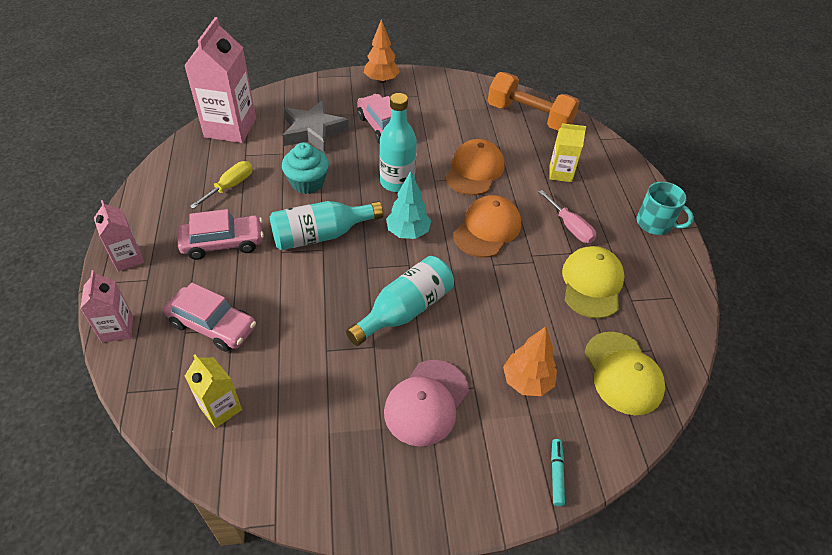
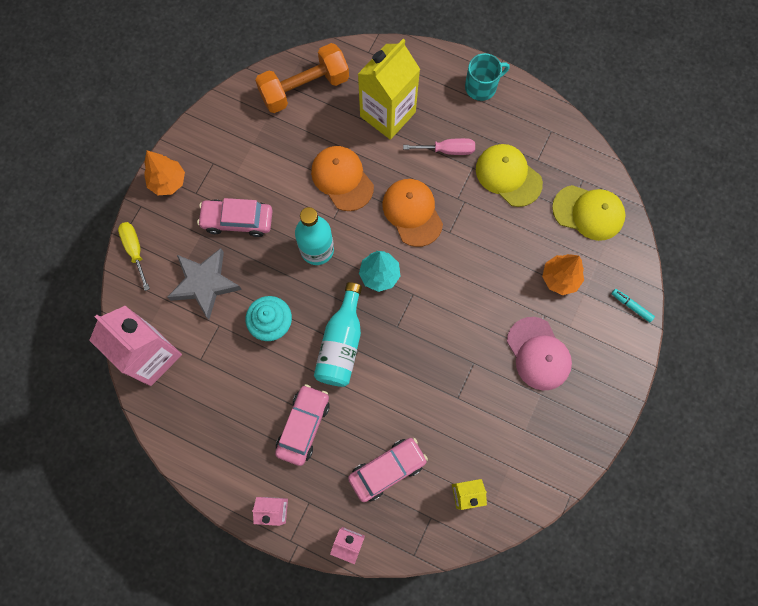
camera: 55 degrees left, 25 degrees up
(230, 186) = (236, 391): yellow screwdriver -> yellow screwdriver (135, 250)
(405, 310) = (454, 323): turquoise bottle -> none
(560, 173) = (387, 114): yellow carton -> yellow carton, size x1.87

